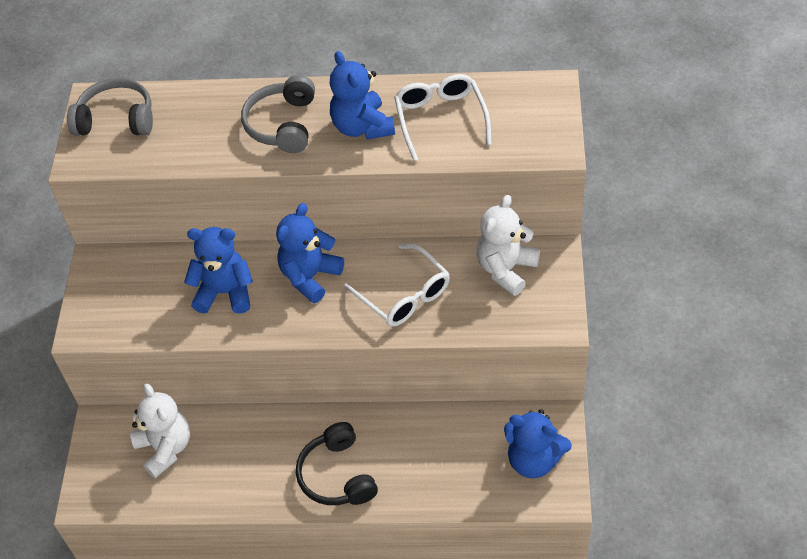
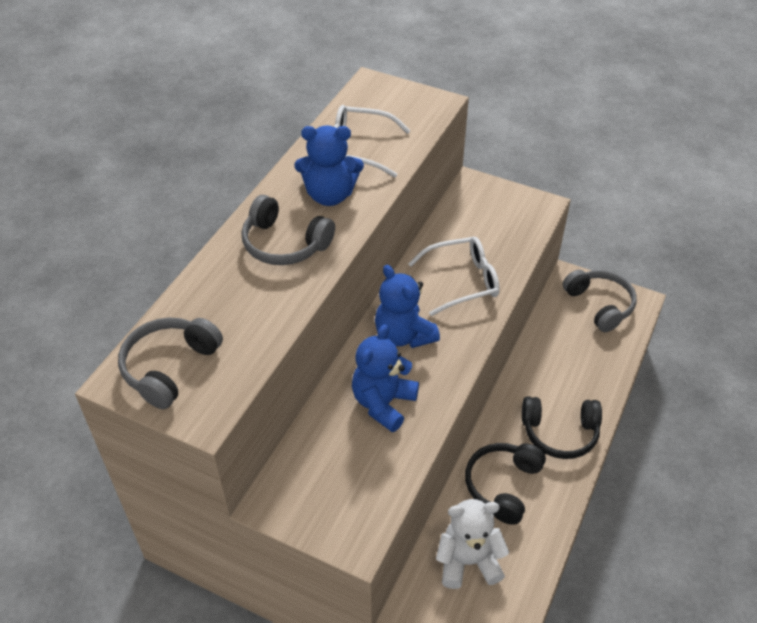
camera: 70 degrees left, 5 degrees down
(254, 448) = (503, 485): none -> black headphones
(506, 269) = (472, 214): white teddy bear -> none
(533, 460) = (600, 305): blue teddy bear -> grey headphones

